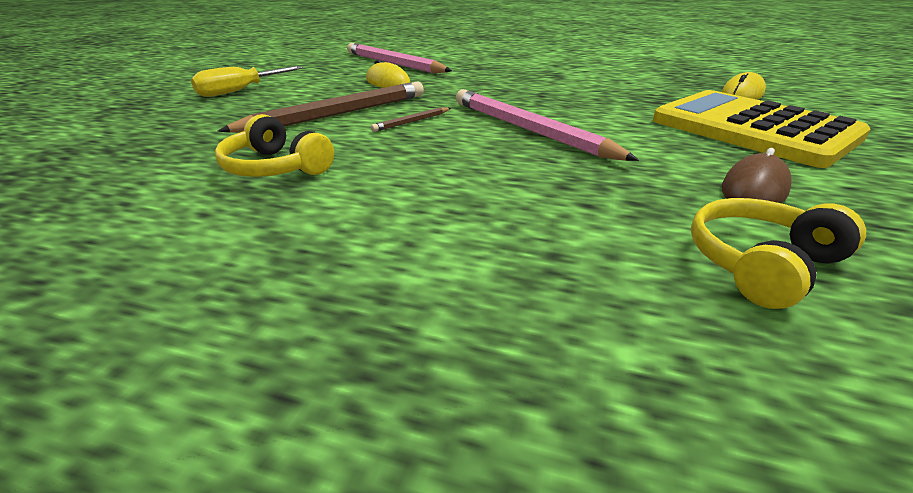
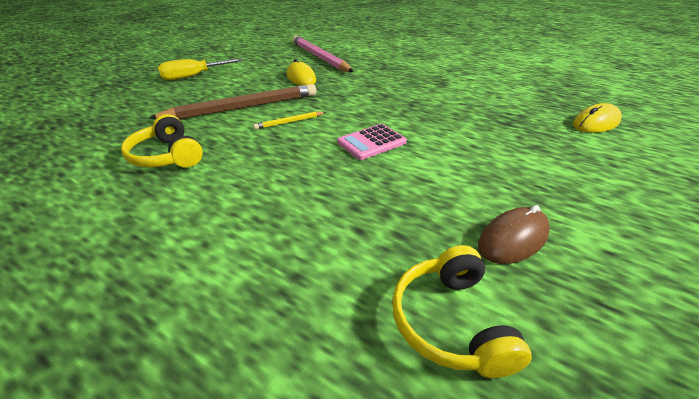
camera: 15 degrees right, 5 degrees up
(411, 122) = (289, 122): brown pencil -> yellow pencil
(528, 130) = (371, 142): pink pencil -> pink calculator
(753, 129) = (571, 167): yellow calculator -> none
(760, 264) = (450, 322): yellow headphones -> yellow headphones turned 75 degrees counterclockwise

